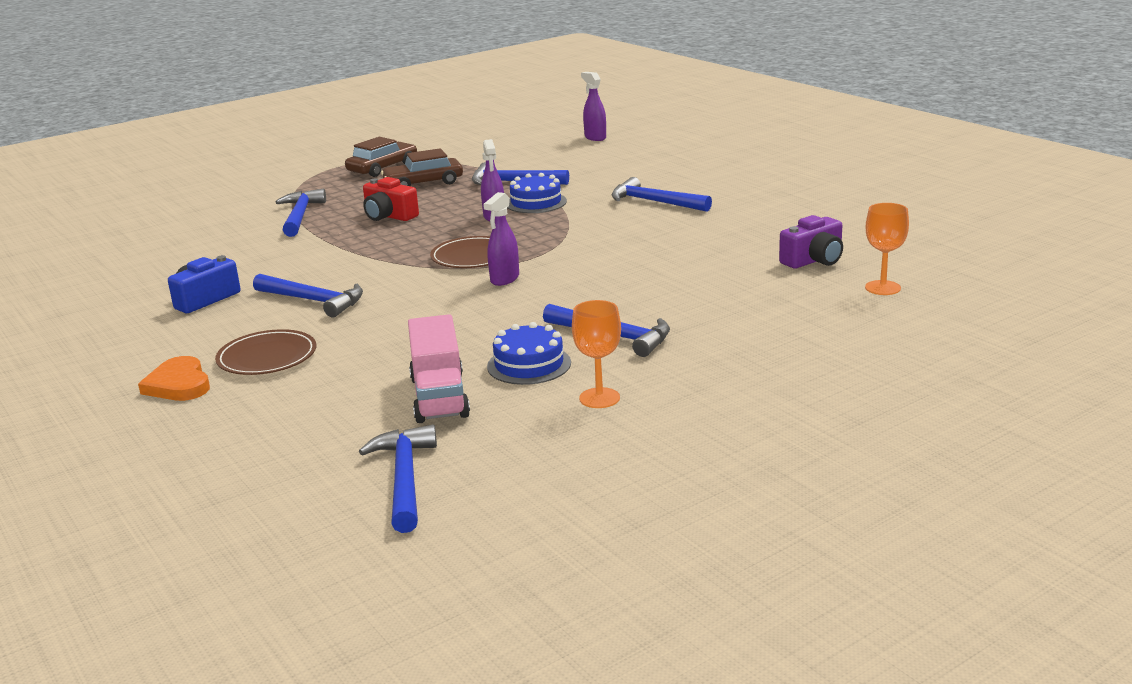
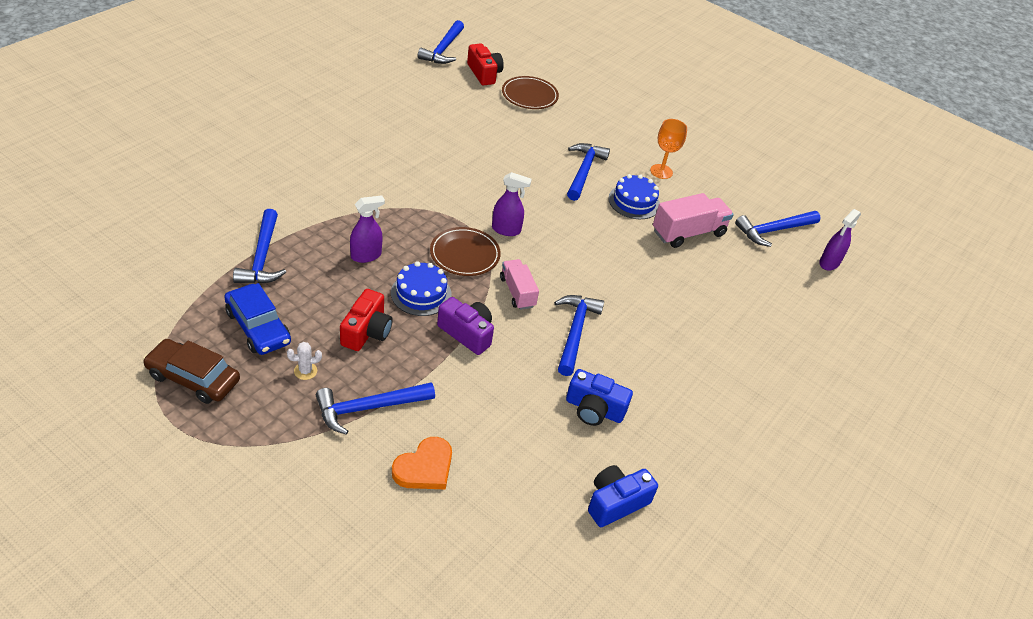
camera: 115 degrees left, 20 degrees up
(95, 298) = (616, 502): none -> blue camera
(179, 384) = (732, 366): orange heart -> orange heart (425, 468)
(267, 357) = (675, 330): brown plate -> brown plate (529, 95)
(360, 197) = (305, 371): none -> white cactus
(396, 278) = (517, 292): none -> pink truck
(423, 183) = (258, 327): brown car -> blue car
(536, 202) = (325, 234): blue cake -> blue cake (421, 293)
(595, 137) = (104, 214): purple spray bottle -> purple spray bottle (829, 263)
(655, 202) = (325, 164): blue hammer -> blue hammer (443, 49)
(814, 260) = (444, 94): purple camera -> purple camera (467, 333)
(882, 288) = (484, 73): orange goblet -> red camera

